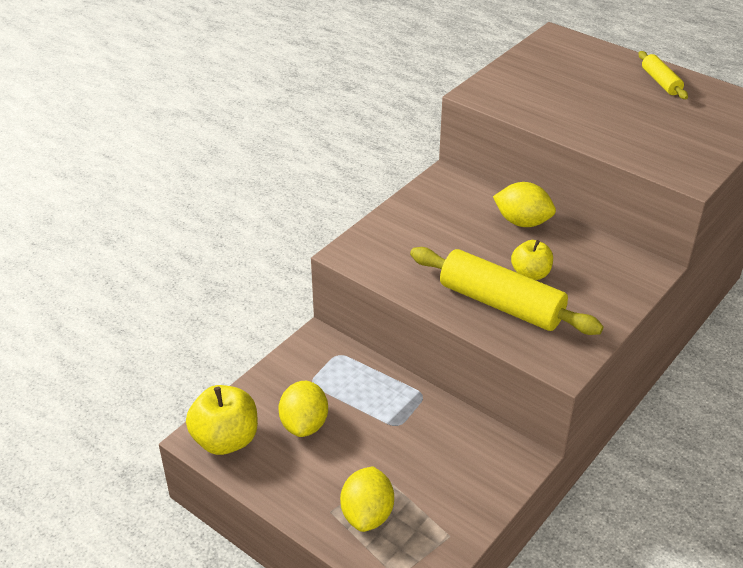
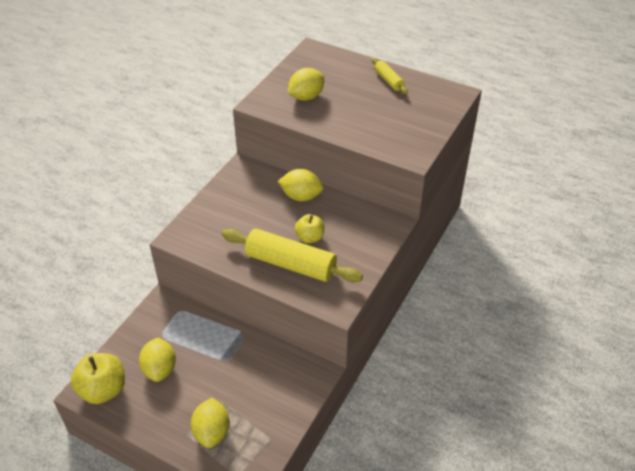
camera: 10 degrees left, 5 degrees up
(544, 91) = (306, 97): none -> yellow lemon

